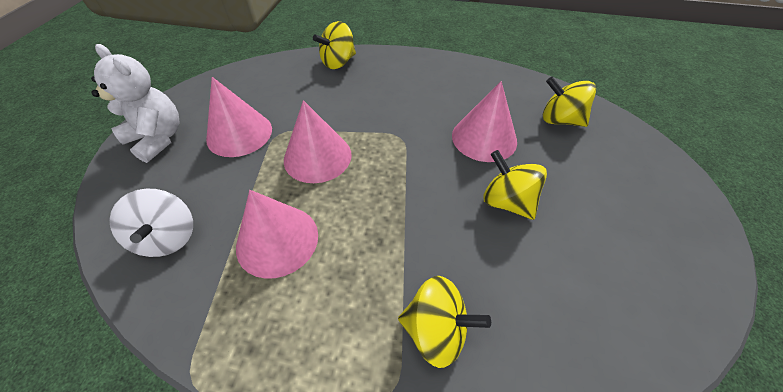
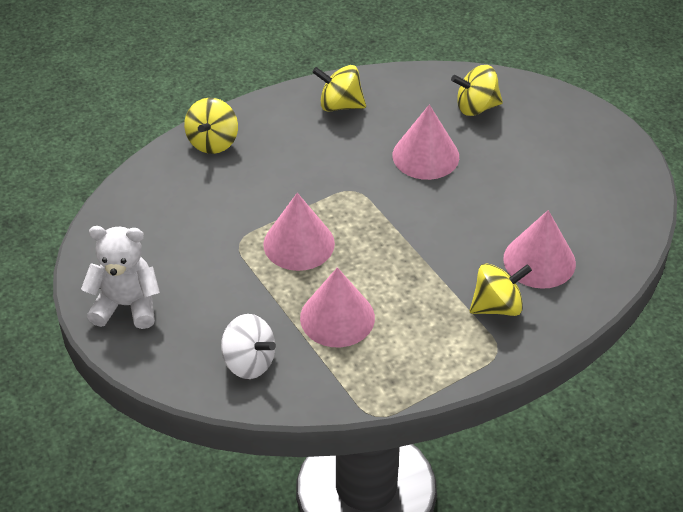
camera: 35 degrees left, 5 degrees down
(239, 133) = (201, 261): pink cone -> pink cone (539, 261)
(507, 201) = (482, 201): yellow spinning top -> yellow spinning top (340, 105)

